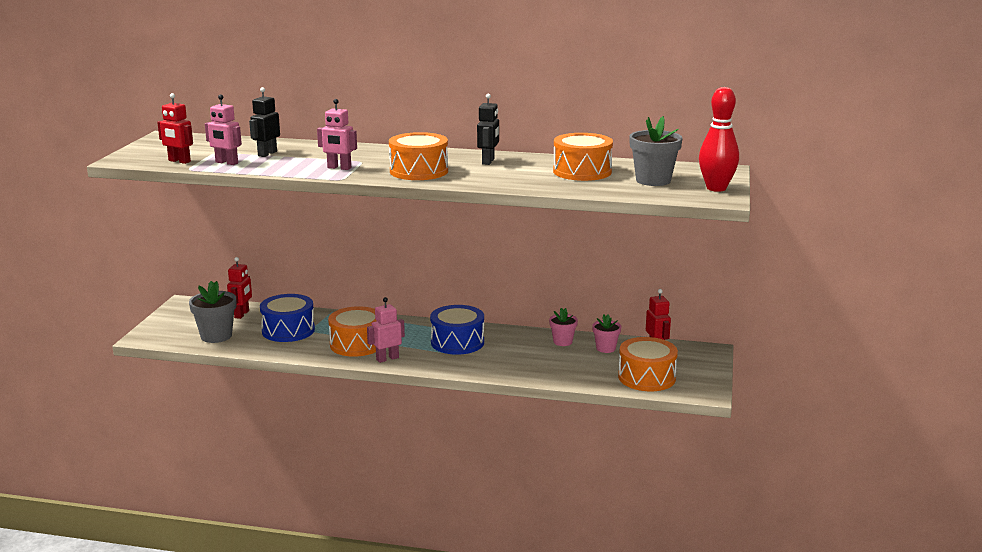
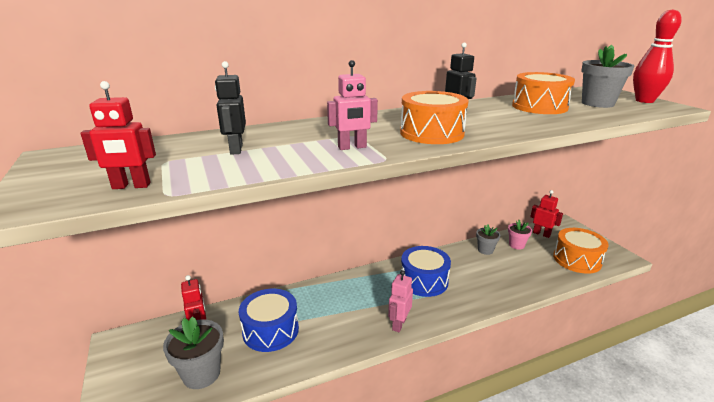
camera: 35 degrees left, 5 degrees up
(226, 163) = (206, 172): pink robot -> none
(357, 344) = (352, 319): orange drum -> none
(562, 342) = (485, 250): pink flower pot -> grey flower pot

